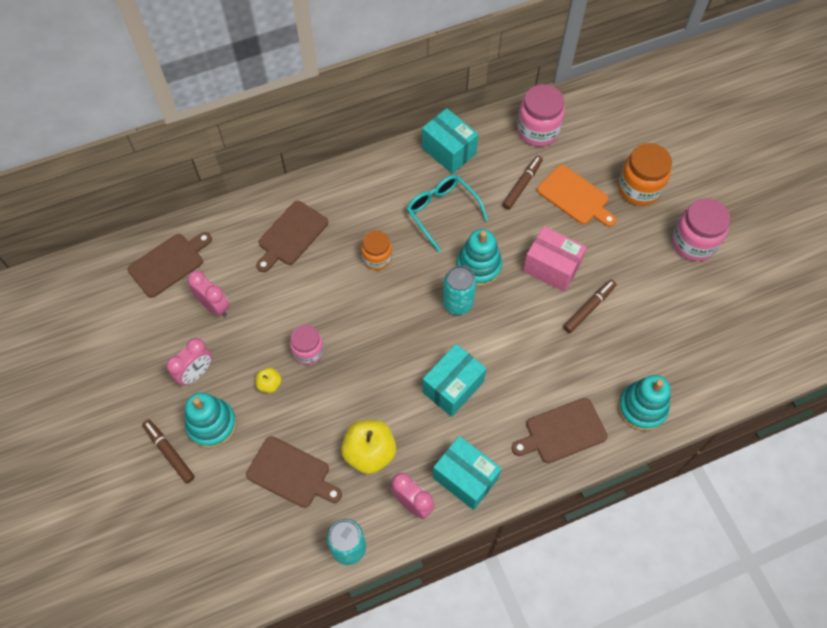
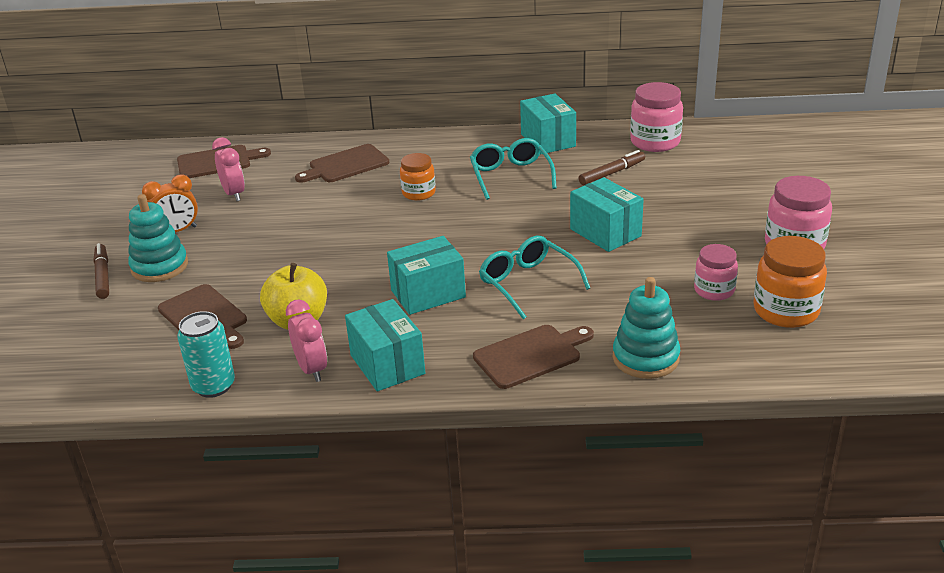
camera: 25 degrees right, 30 degrees down
(196, 373) = (177, 231): pink clock -> orange clock
(269, 384) = (239, 252): yellow apple -> none
(308, 351) = (297, 239): pink jar -> pink jar (714, 290)
(457, 303) = (480, 237): turquoise can -> none
(478, 266) = (522, 217): turquoise stacking toy -> none
(521, 349) = (527, 283): none -> turquoise glasses
(551, 267) = (605, 232): pink box -> turquoise box
(562, 432) = (530, 355): brown cutting board -> brown cutting board turned 150 degrees clockwise
(575, 196) = (667, 190): orange cutting board -> none
(589, 308) = (630, 269): brown marker -> none
(639, 188) = (749, 197): orange jar -> orange jar (786, 311)

